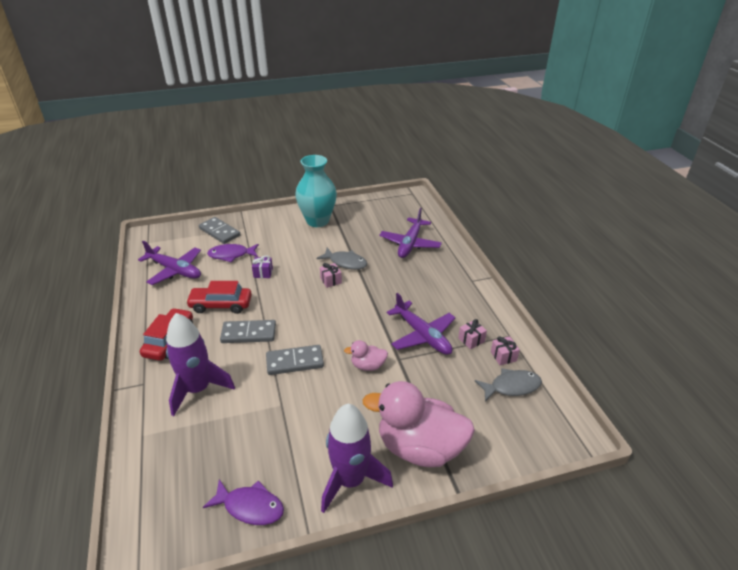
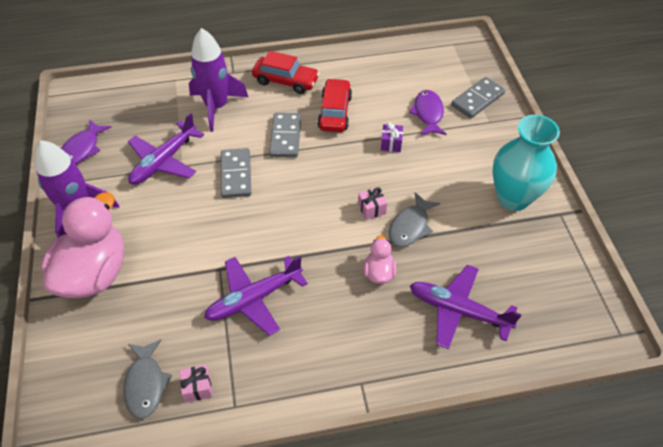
camera: 95 degrees right, 15 degrees up
(174, 270) = (399, 71): purple plane -> purple plane (164, 161)
(368, 366) = (215, 238): pink duck -> pink duck (379, 272)
(471, 340) = (235, 354): pink gift -> none

